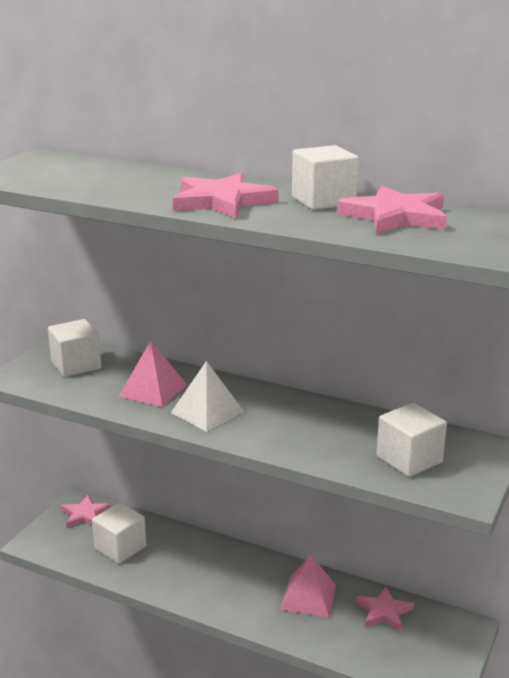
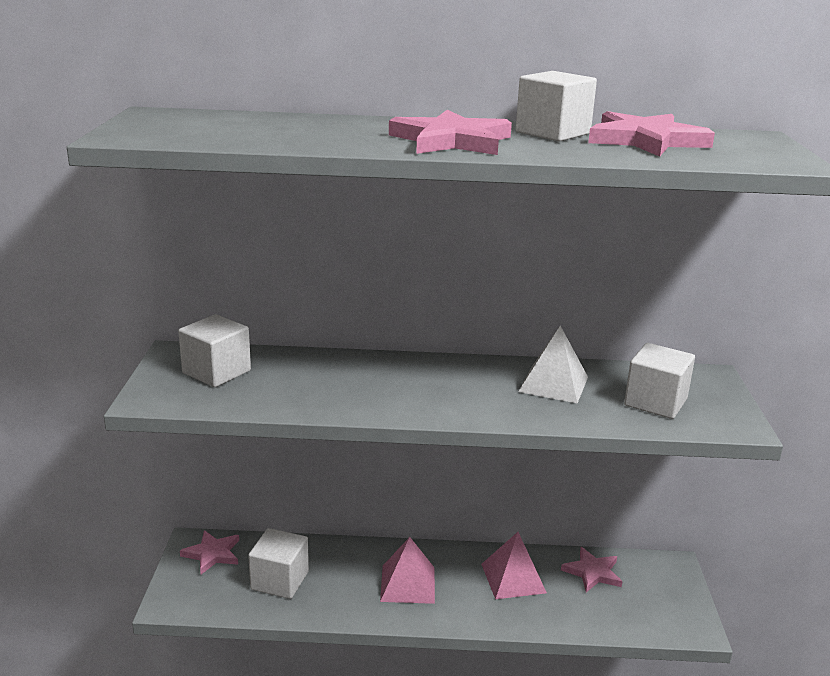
camera: 25 degrees left, 0 degrees up
(153, 390) = (334, 383): pink pyramid -> pink pyramid (408, 584)
(207, 412) = (416, 395): white pyramid -> white pyramid (553, 384)

